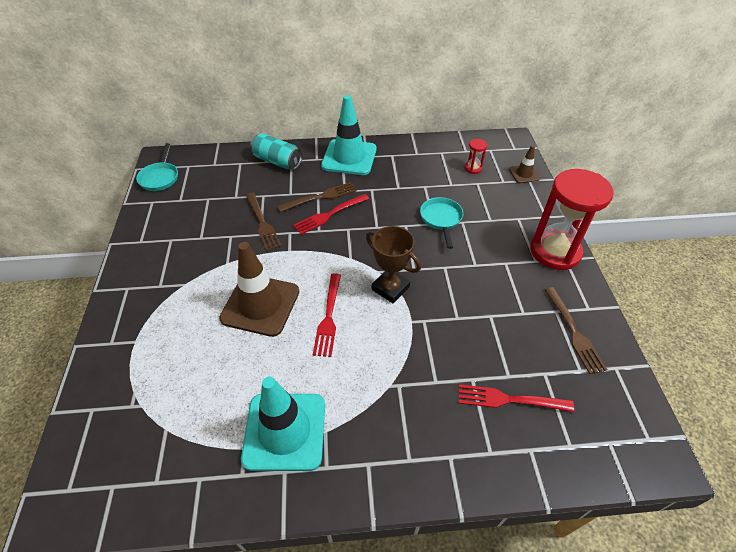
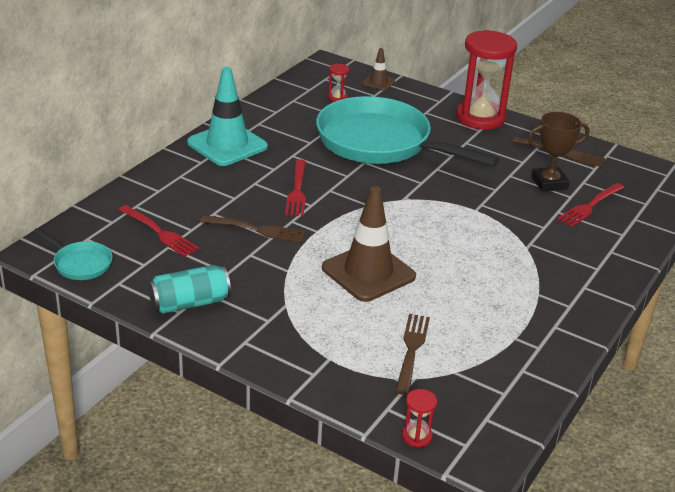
camera: 55 degrees left, 15 degrees down
(64, 448) = (416, 436): none -> red hourglass
(277, 161) = (169, 184): turquoise can -> turquoise can (190, 303)
(285, 431) = (519, 312): turquoise traffic cone -> none
(320, 197) = (264, 184): brown fork -> brown fork (411, 350)
(328, 317) = (425, 244): red fork -> red fork (160, 232)
(390, 288) = (429, 202): brown trophy -> brown trophy (549, 183)
(441, 219) = (380, 143): turquoise pan -> turquoise pan, size x2.41

